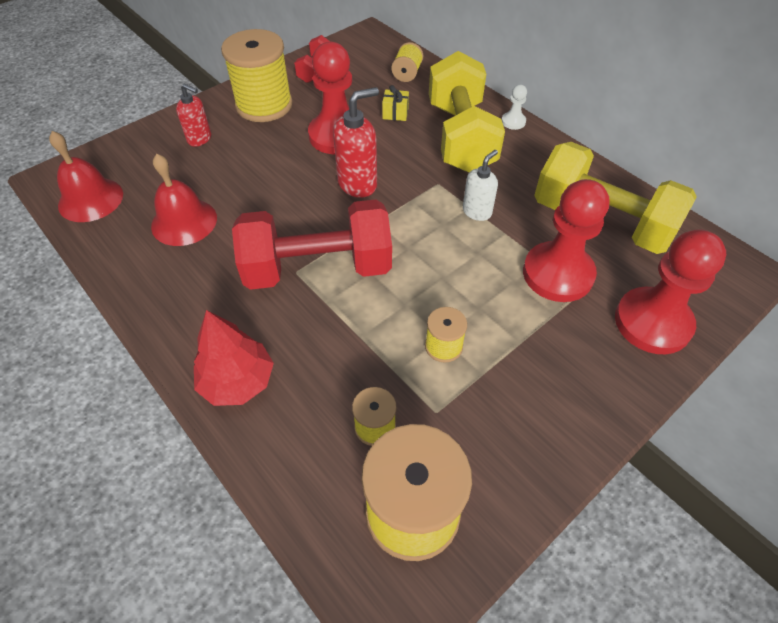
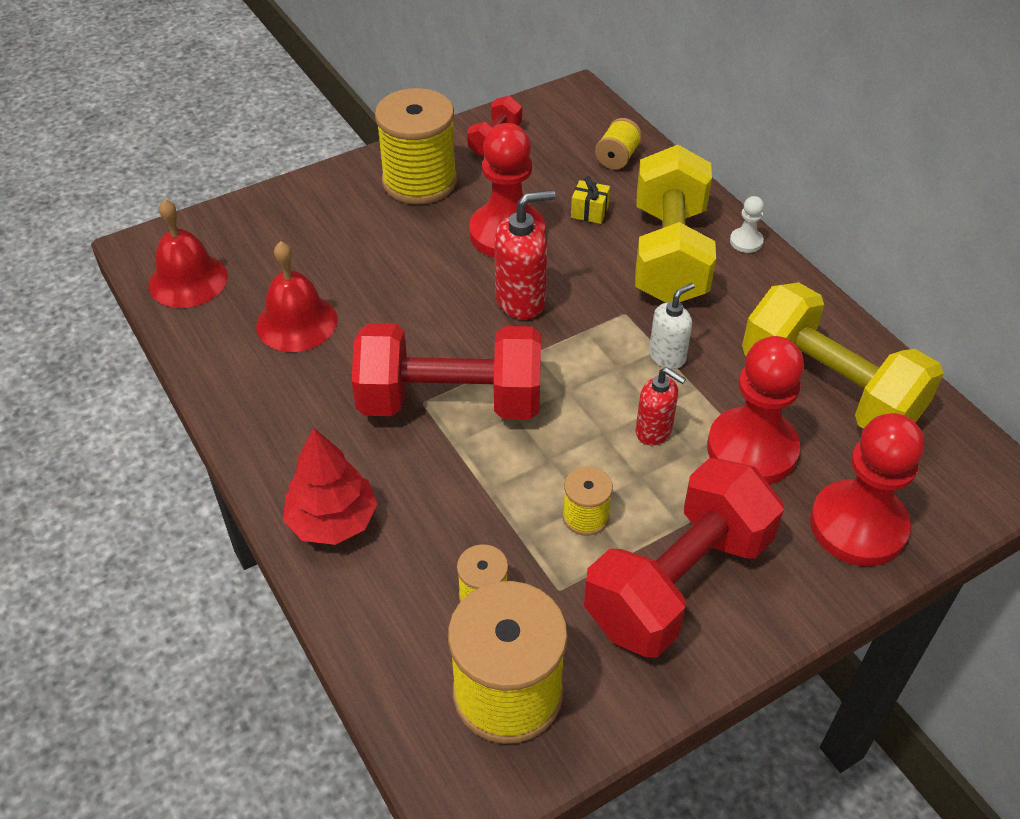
camera: 10 degrees right, 5 degrees down
(200, 139) = (331, 217): red soap dispenser -> red soap dispenser (654, 431)
(529, 390) = (678, 582): none -> red dumbbell

